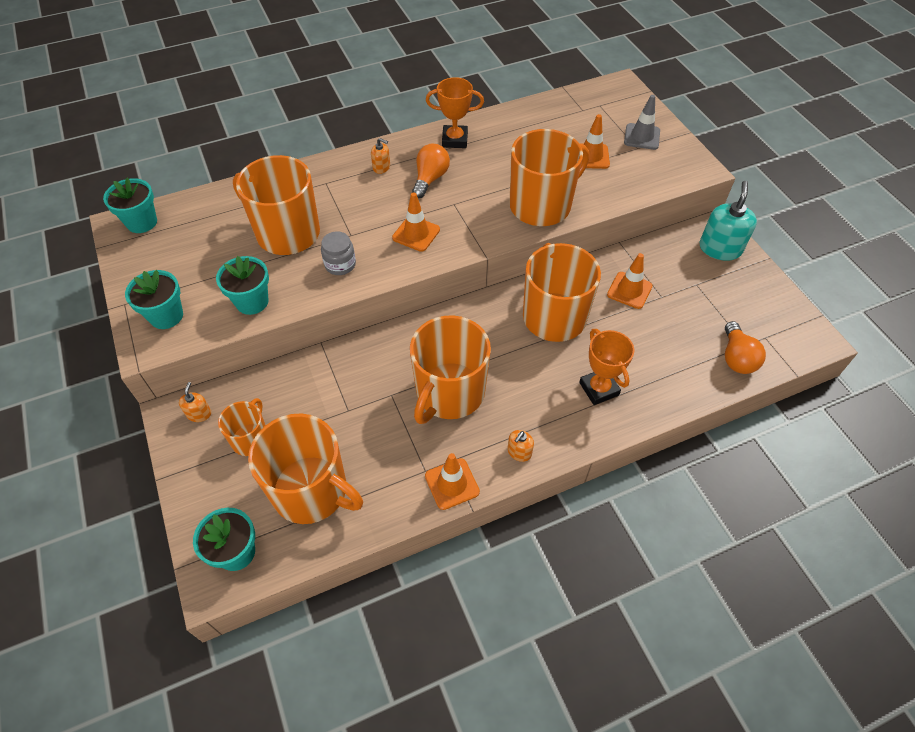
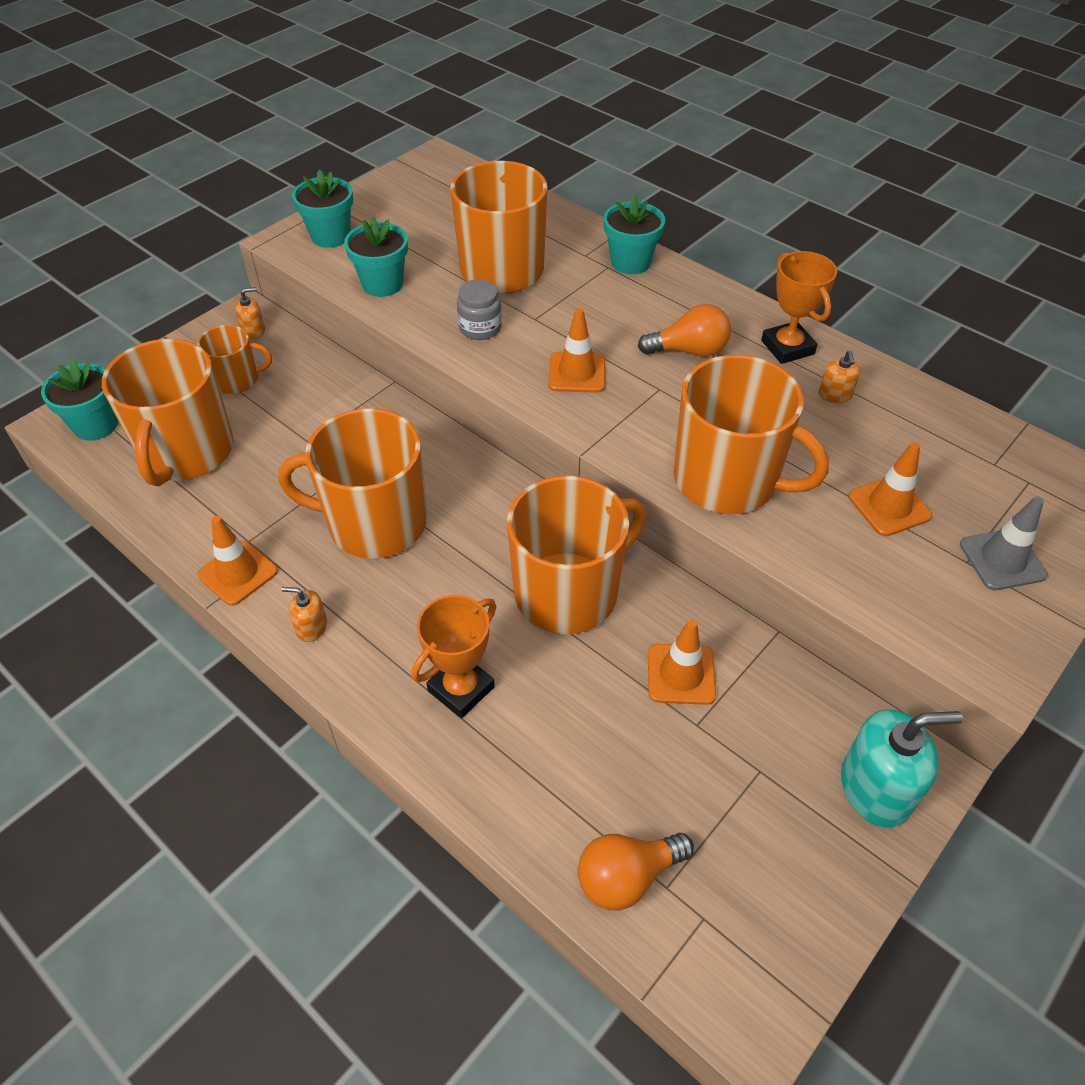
camera: 65 degrees right, 5 degrees down
(142, 222) = (448, 169): turquoise flower pot -> turquoise flower pot (630, 262)
(381, 167) = (674, 301): orange soap dispenser -> orange soap dispenser (835, 395)

